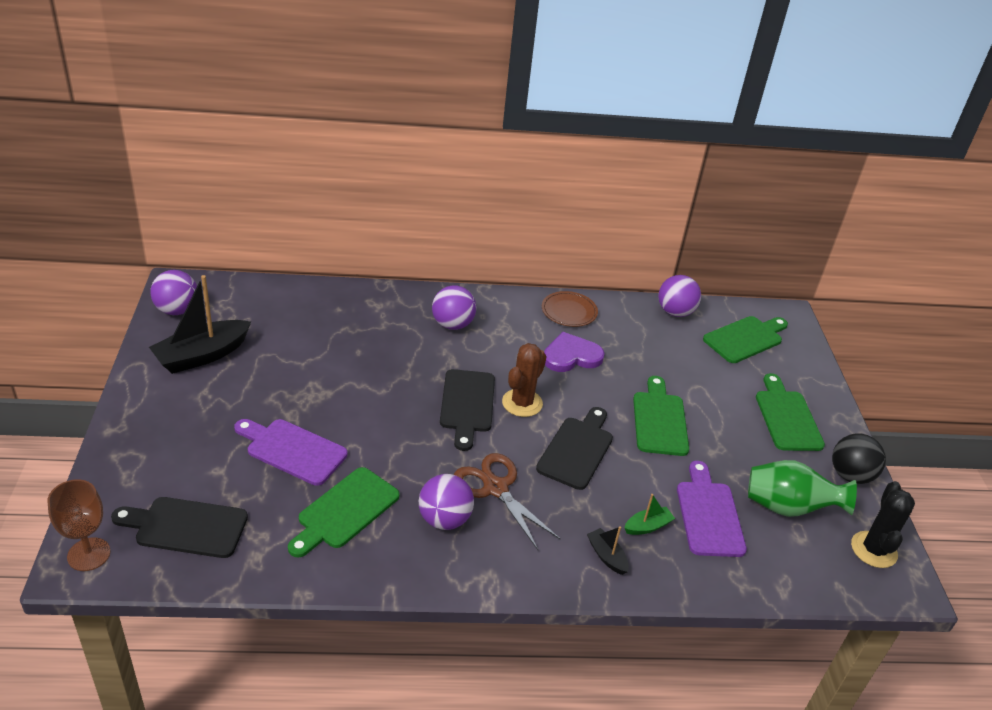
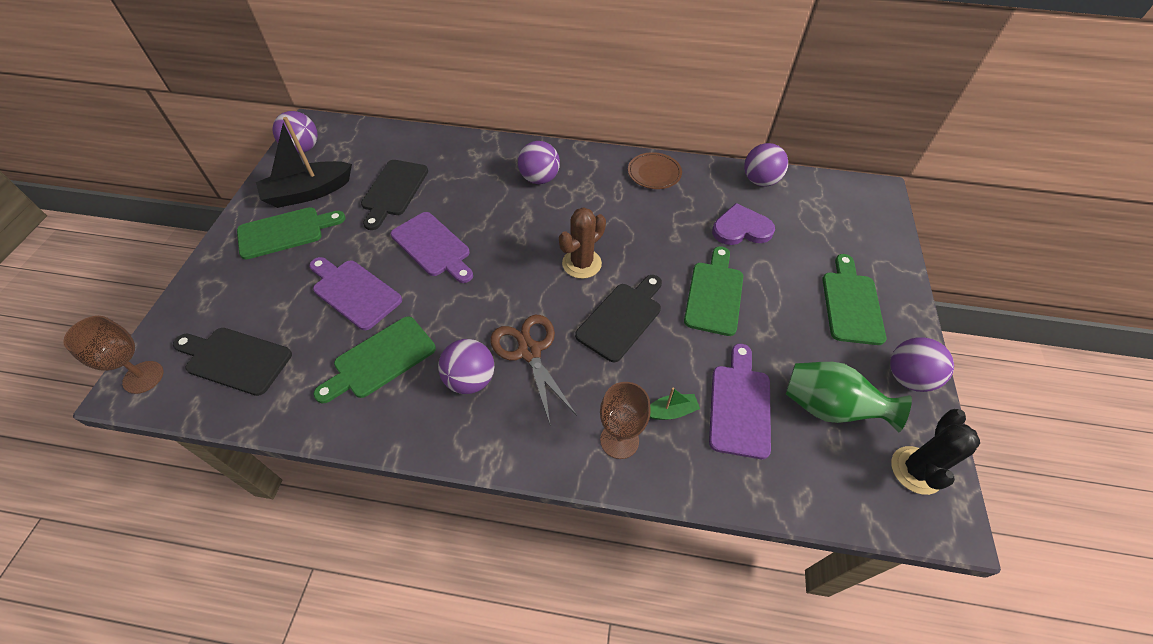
camera: 15 degrees right, 15 degrees up
(362, 399) = (433, 247): none -> purple cutting board
(467, 404) = (528, 260): black cutting board -> black cutting board (393, 191)
(571, 356) = (643, 219): purple heart -> purple heart (741, 228)
(606, 556) = (619, 440): black boat -> brown goblet
(745, 339) = (826, 214): green cutting board -> green cutting board (285, 232)
(850, 475) = (907, 377): black ball -> purple ball

